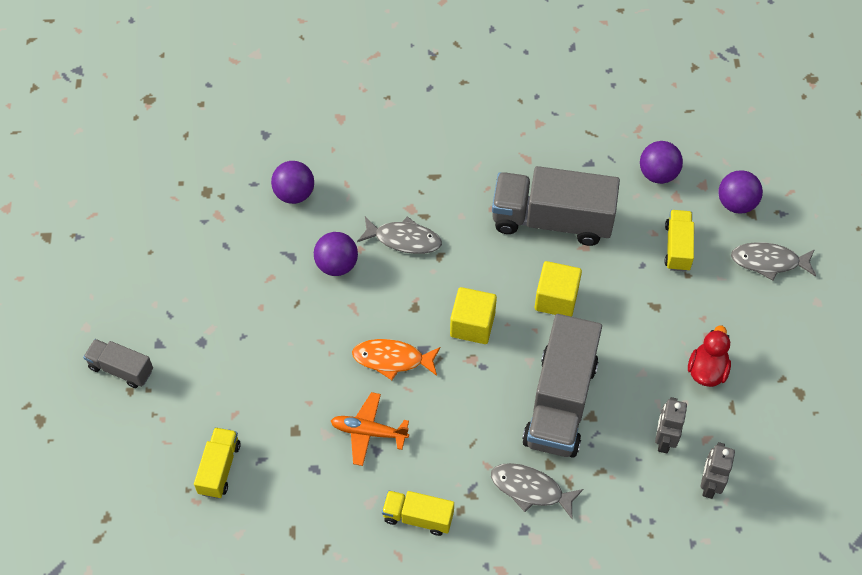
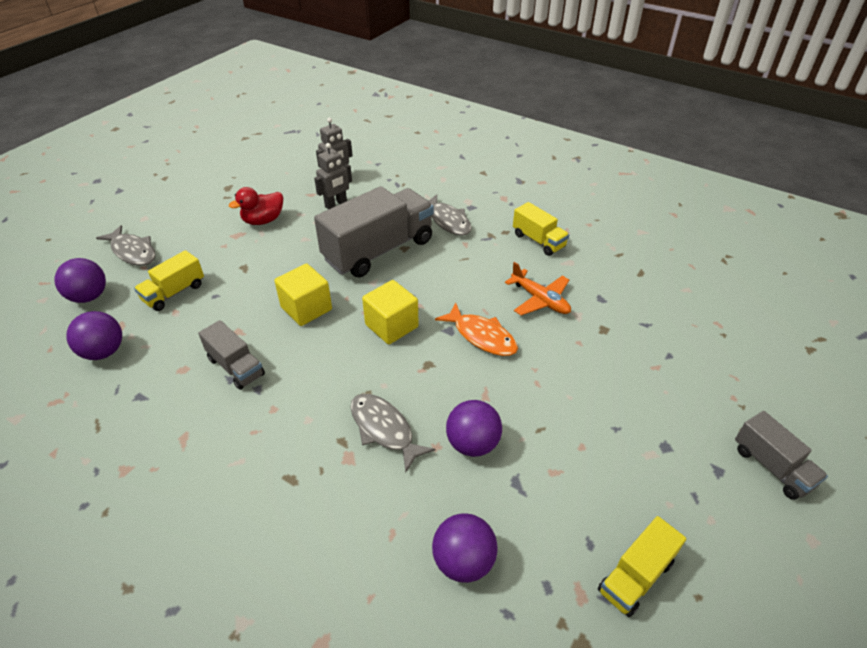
camera: 145 degrees left, 15 degrees down
(219, 468) = (687, 335): yellow truck -> yellow truck (635, 576)
(552, 220) = (236, 367): grey truck -> grey truck, size x0.51

